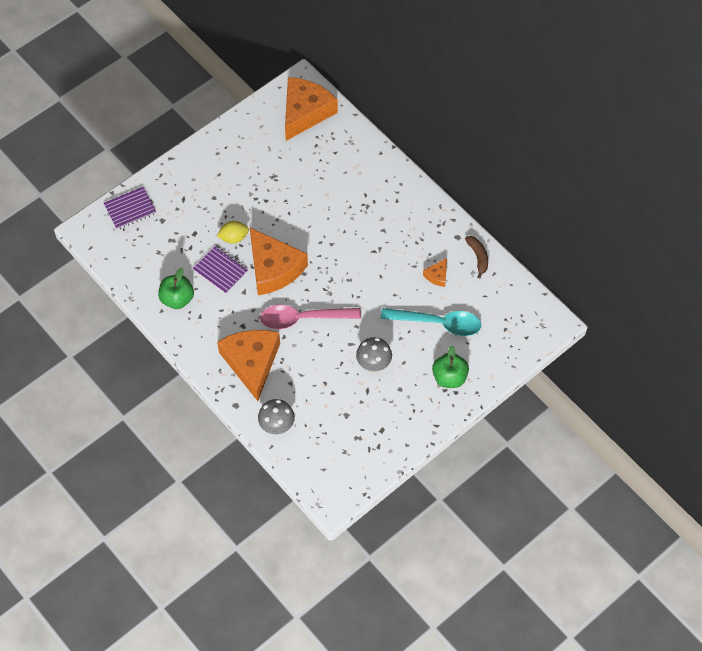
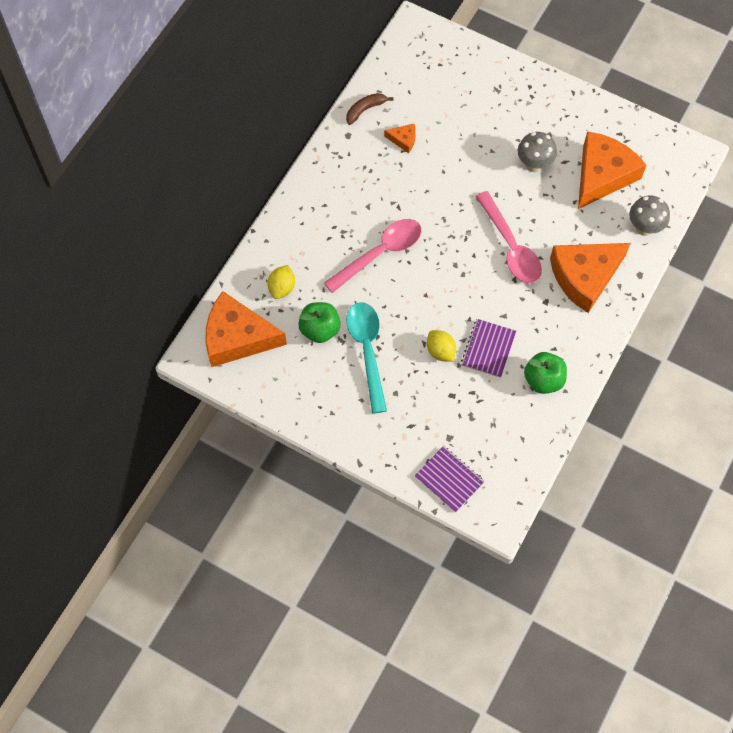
camera: 110 degrees left, 5 degrees up
(273, 268) = (462, 296): orange cheese -> orange cheese (602, 175)
(334, 151) = (282, 288): none -> yellow lemon
(336, 225) = (380, 253): none -> pink spoon
(438, 323) = (459, 123): turquoise spoon -> turquoise spoon (367, 351)
(449, 377) = (516, 96): green apple -> green apple (320, 329)

